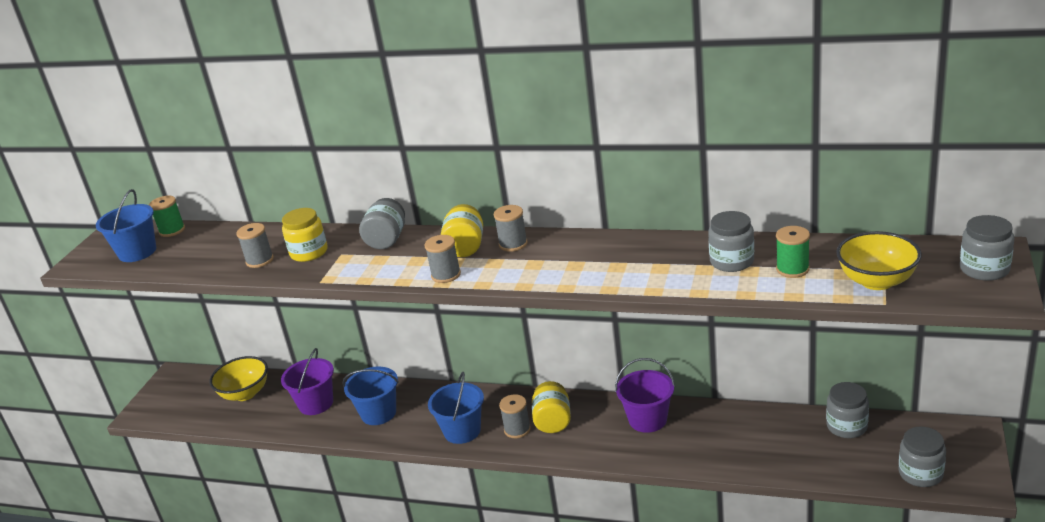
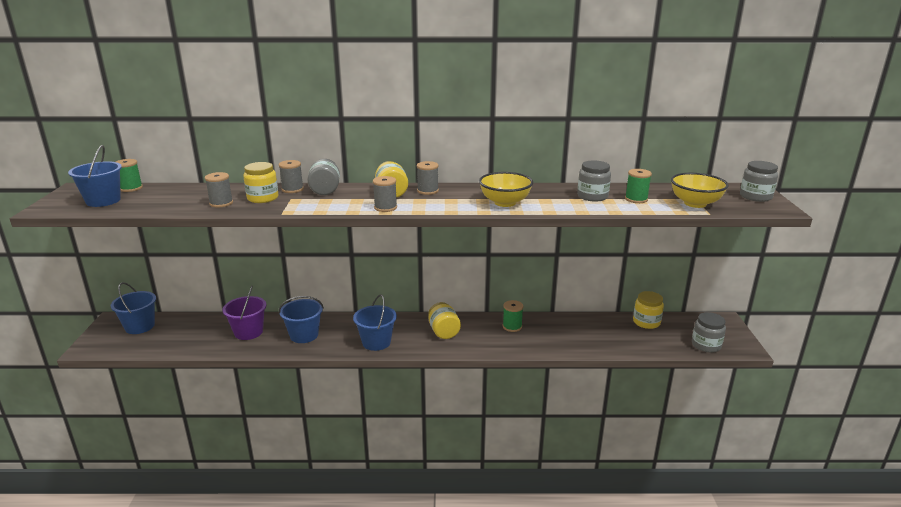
camera: 20 degrees left, 5 degrees down
(199, 386) = (140, 326): none -> blue bucket
(245, 393) = (183, 329): yellow bowl -> yellow bowl (505, 202)
(517, 429) = (419, 338): grey spool -> grey spool (292, 189)
(647, 419) = (512, 326): purple bucket -> green spool
(846, 426) = (646, 322): grey jar -> yellow jar

